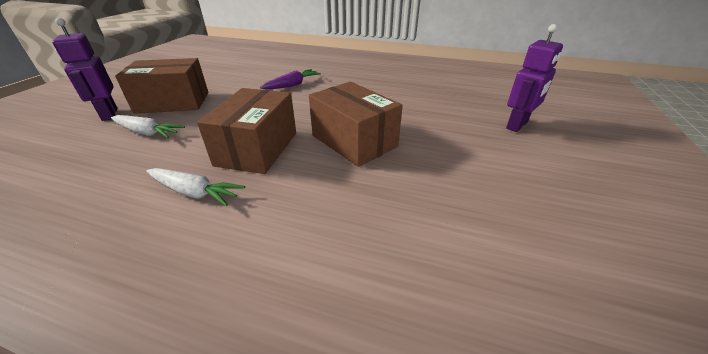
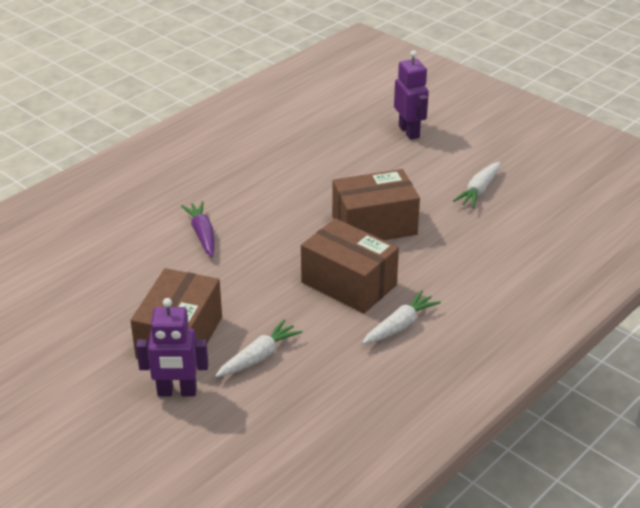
camera: 65 degrees left, 0 degrees up
(478, 189) = (479, 190): none -> white carrot

